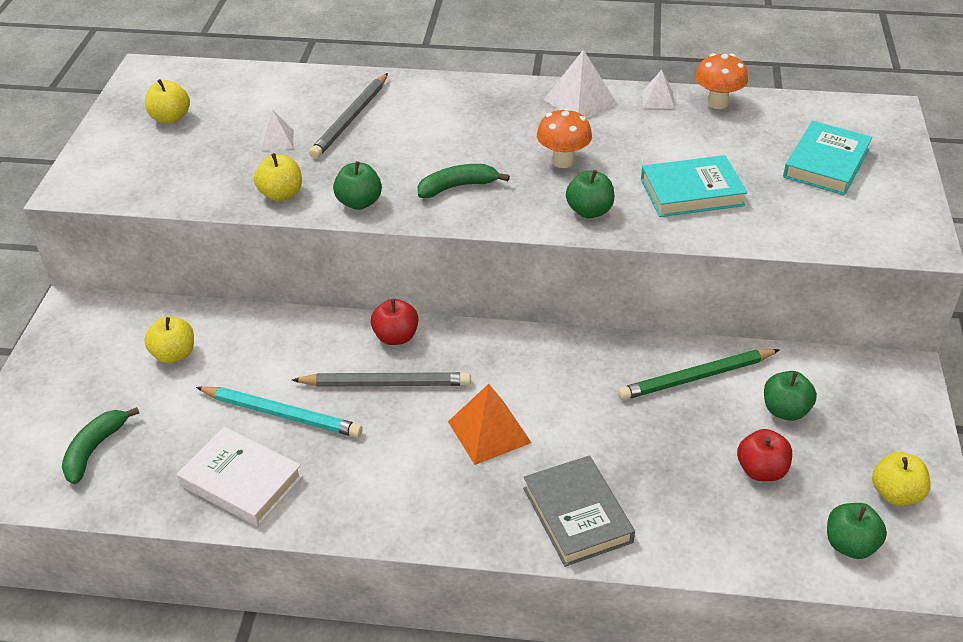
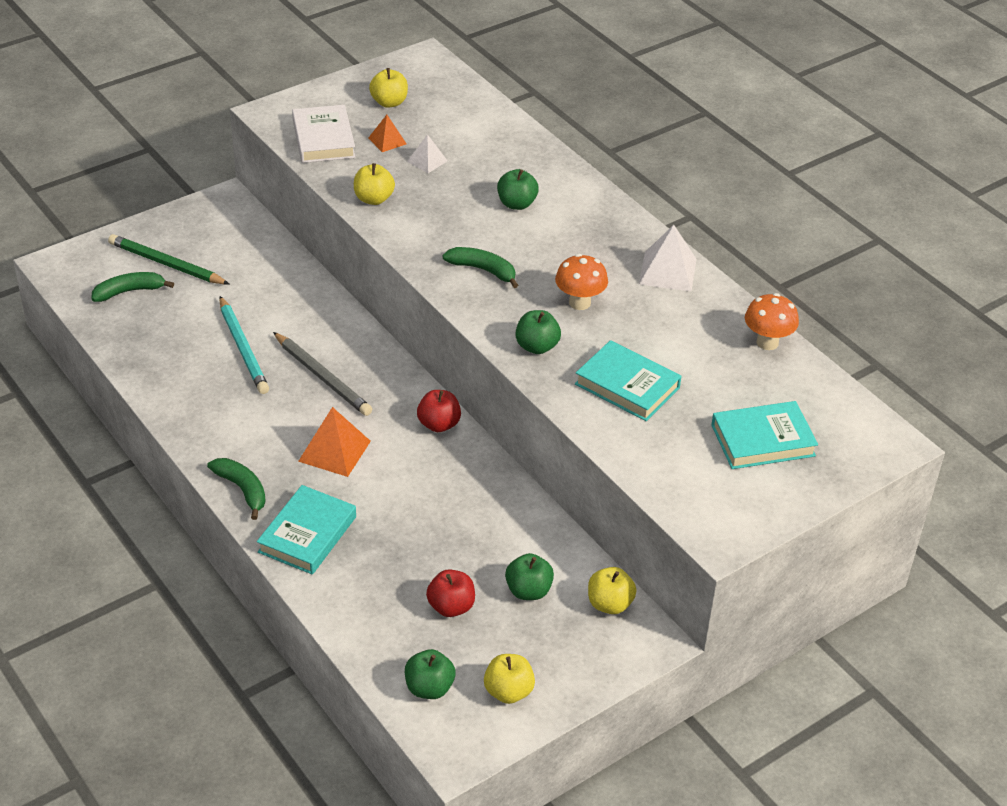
camera: 45 degrees right, 0 degrees up
(174, 354) = (239, 269): yellow apple -> yellow apple (609, 604)
(217, 146) = (387, 141): none -> orange pyramid
(241, 481) = (171, 367): white book -> white book (323, 139)
(351, 119) = (494, 177): grey pencil -> none
(359, 202) = (409, 237): green apple -> green apple (516, 204)
(396, 337) = (371, 354): red apple -> red apple (439, 424)
(468, 527) = (242, 489): none -> green banana
(577, 515) = (307, 534): grey book -> turquoise book
(658, 99) = (727, 309): white pyramid -> none
(696, 377) = (508, 525): green pencil -> green pencil (166, 264)

